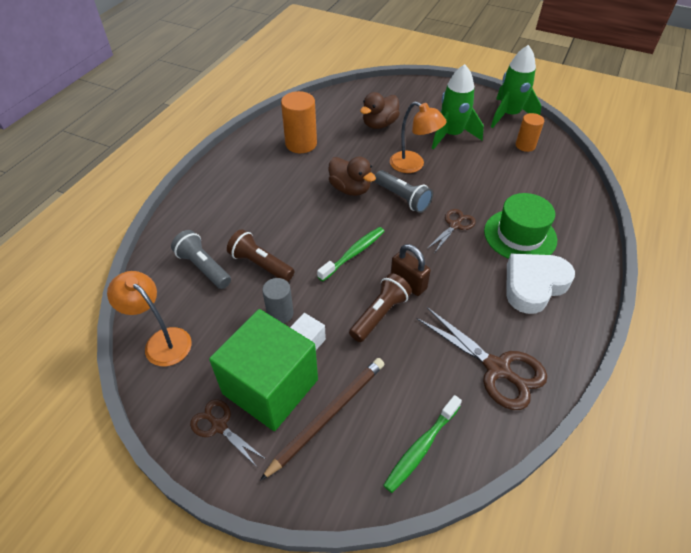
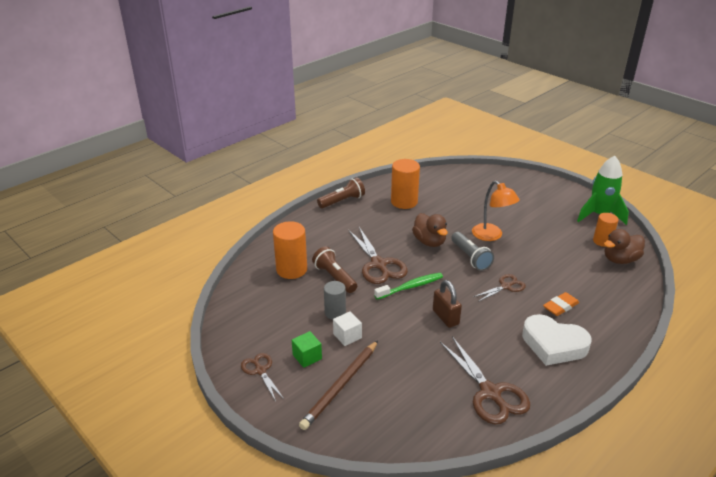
camera: 20 degrees right, 15 degrees down
(162, 341) = (243, 308): orange lamp -> none
(203, 267) = (291, 269): grey flashlight -> orange cylinder
(270, 386) = (307, 357): green cube -> green cube, size x0.40
(305, 233) = (378, 264): none -> brown scissors
(328, 415) = (341, 386): brown pencil -> brown pencil turned 150 degrees clockwise
(379, 124) = (477, 200): brown duck -> brown duck (620, 260)
(379, 314) = (412, 332): brown flashlight -> brown flashlight (342, 201)
(421, 447) = (402, 426): green toothbrush -> none
(451, 135) = (537, 220): green rocket -> none
(520, 235) = (560, 306): green hat -> orange eraser
(533, 285) = (553, 345): white heart -> white heart turned 135 degrees counterclockwise

